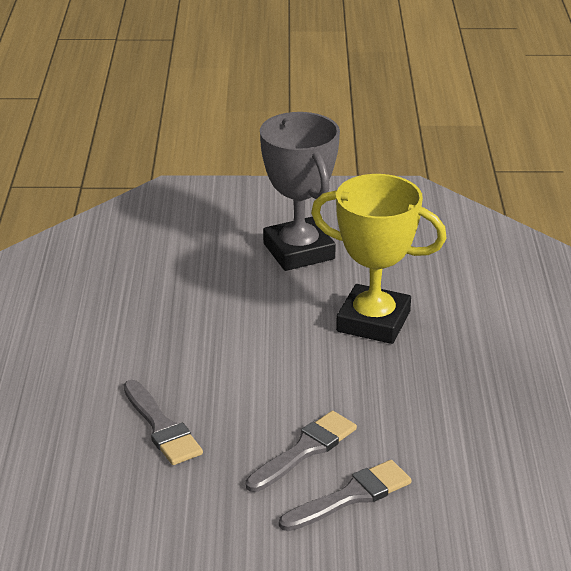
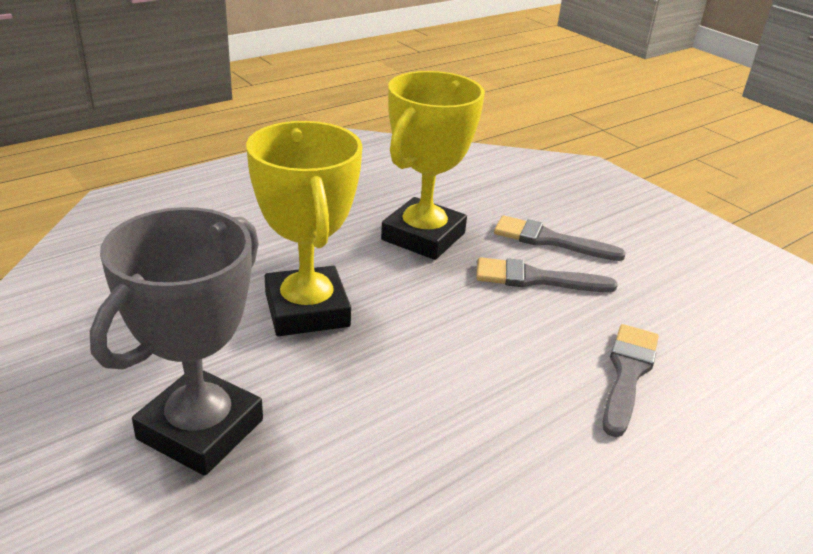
camera: 130 degrees left, 0 degrees up
(424, 420) = (423, 236): none -> yellow trophy

